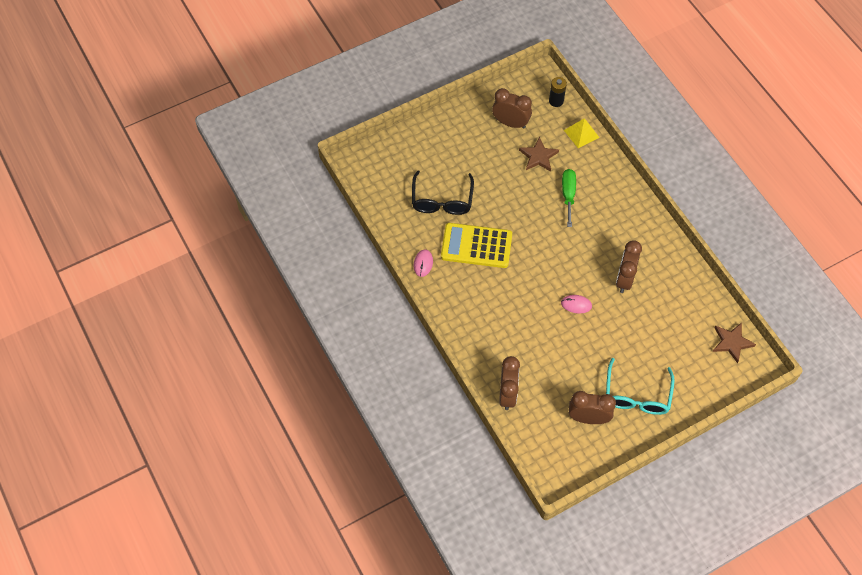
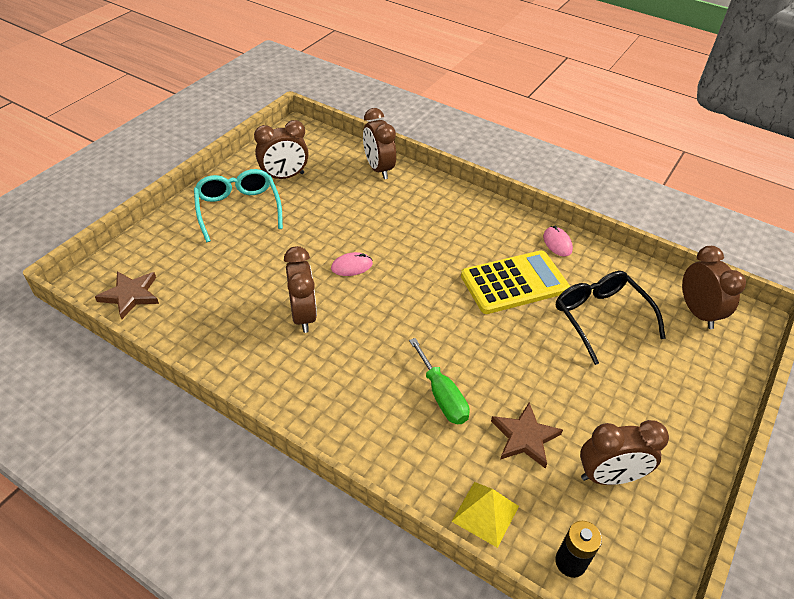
camera: 150 degrees right, 15 degrees down
(380, 178) = (697, 312): none -> brown clock

